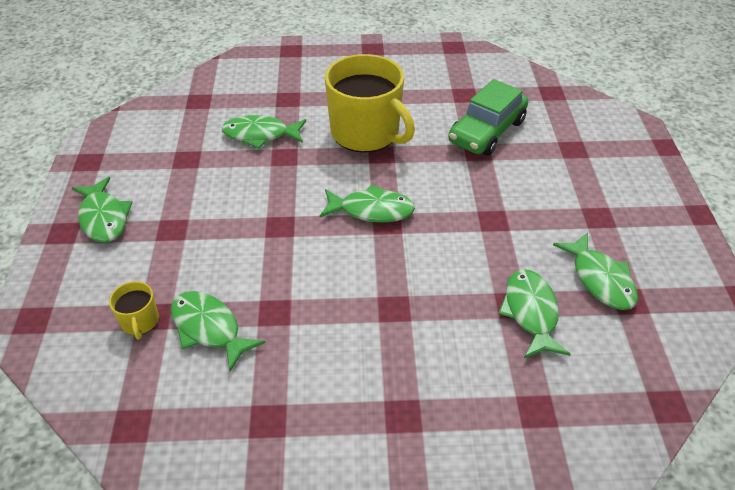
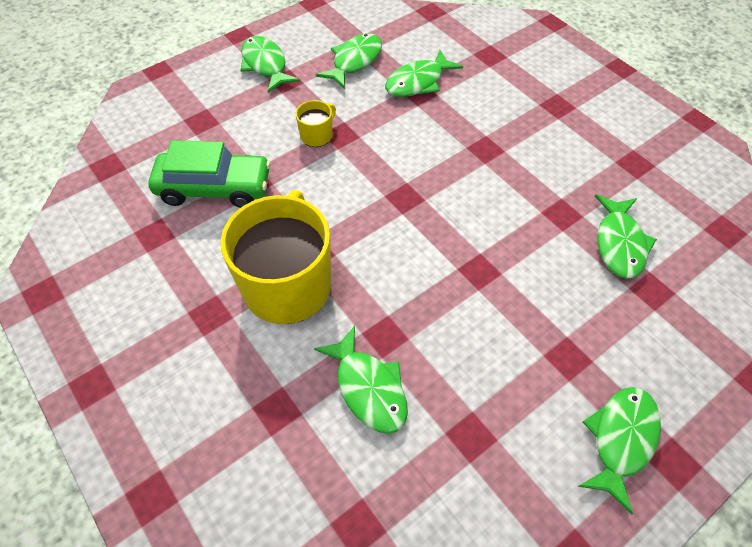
camera: 125 degrees left, 10 degrees up
(140, 321) = (667, 295): yellow mug -> yellow mug (317, 135)
(371, 210) = (399, 216): green fish -> green fish (265, 65)

